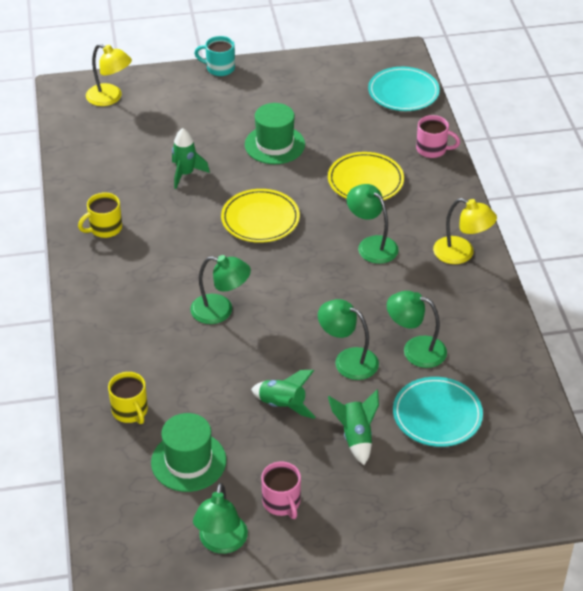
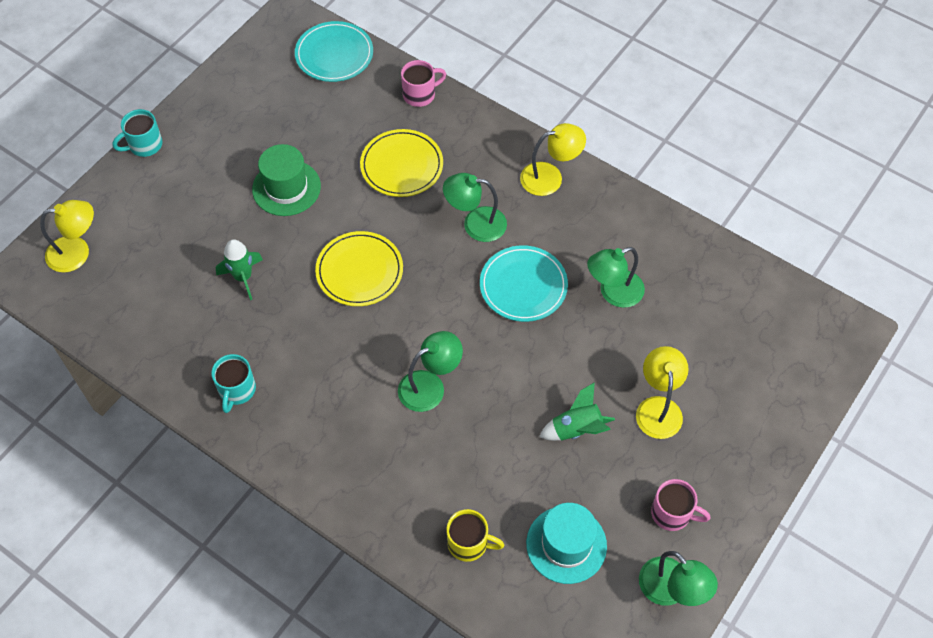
camera: 45 degrees left, 15 degrees up
(105, 228) = (237, 390): yellow mug -> turquoise mug
(188, 461) = (566, 544): green hat -> turquoise hat
(348, 360) = (577, 345): green lamp -> none
(356, 437) = (658, 408): green rocket -> yellow lamp
(437, 415) = (690, 336): turquoise plate -> turquoise plate (523, 286)

